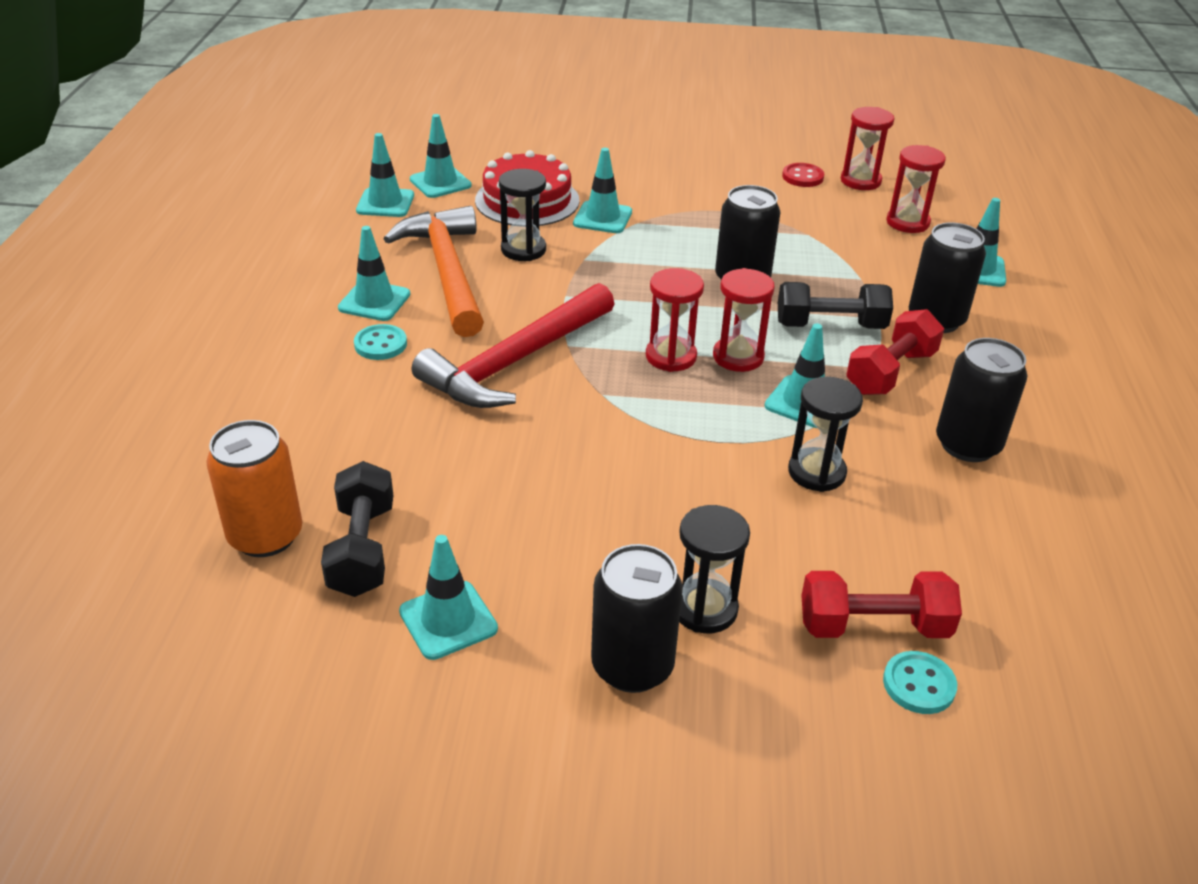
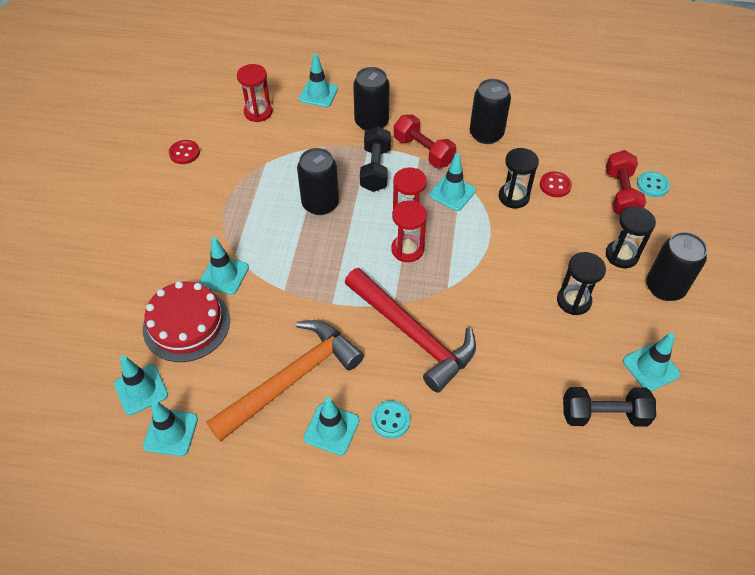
camera: 85 degrees left, 15 degrees up
(265, 536) = (600, 472): orange can -> none
(447, 271) = (292, 379): orange hammer -> orange hammer turned 150 degrees clockwise
(523, 250) = (265, 328): black hourglass -> black hourglass (573, 301)
(860, 181) = (197, 124): red hourglass -> none
(864, 528) = (555, 185): none -> red button

